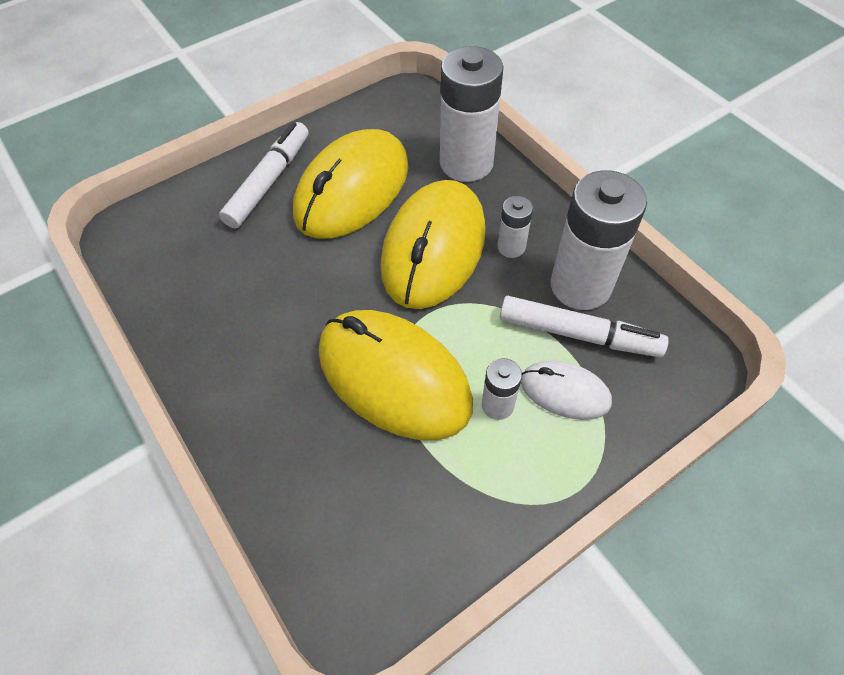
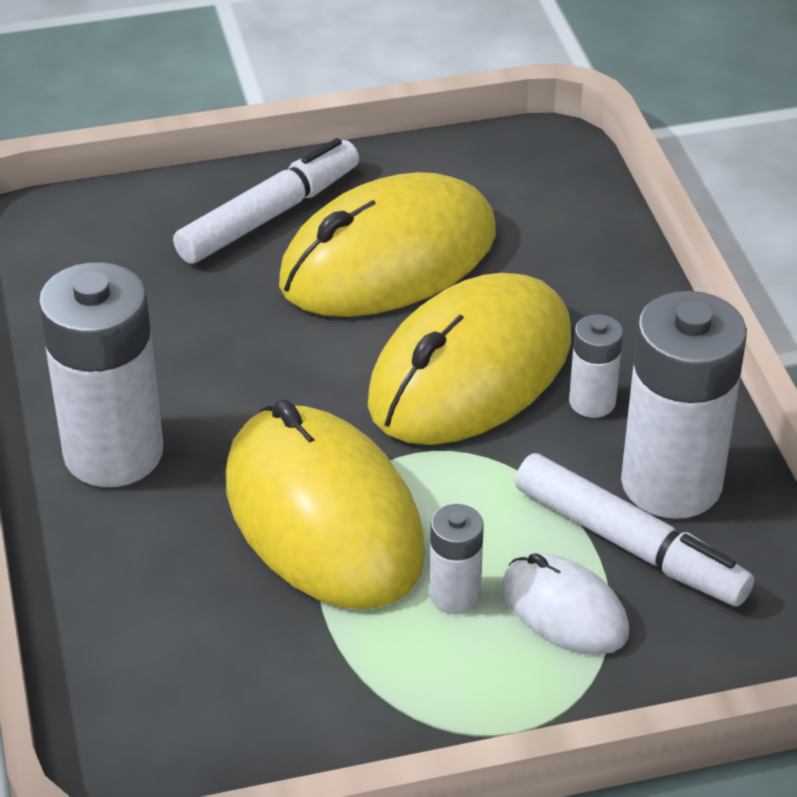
camera: 20 degrees right, 15 degrees down
(466, 163) = (587, 268): white battery -> white battery (113, 453)

